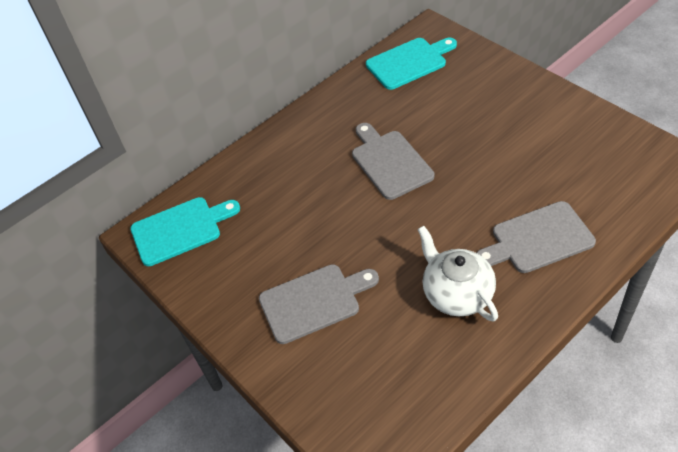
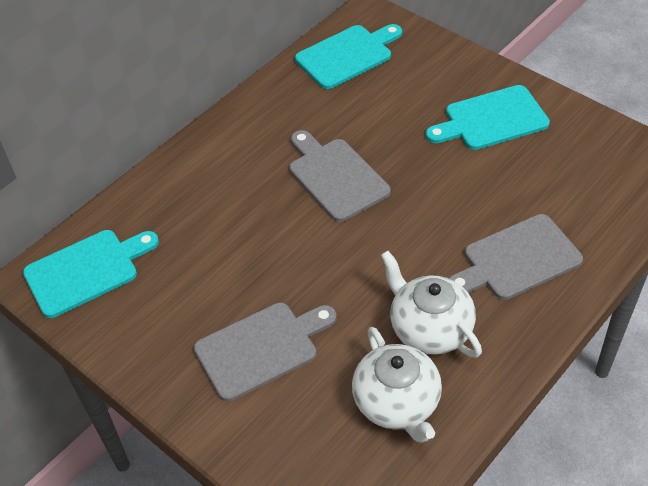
camera: 10 degrees left, 0 degrees up
(423, 355) = (397, 403): none -> white teapot
(526, 119) = (491, 119): none -> turquoise cutting board

